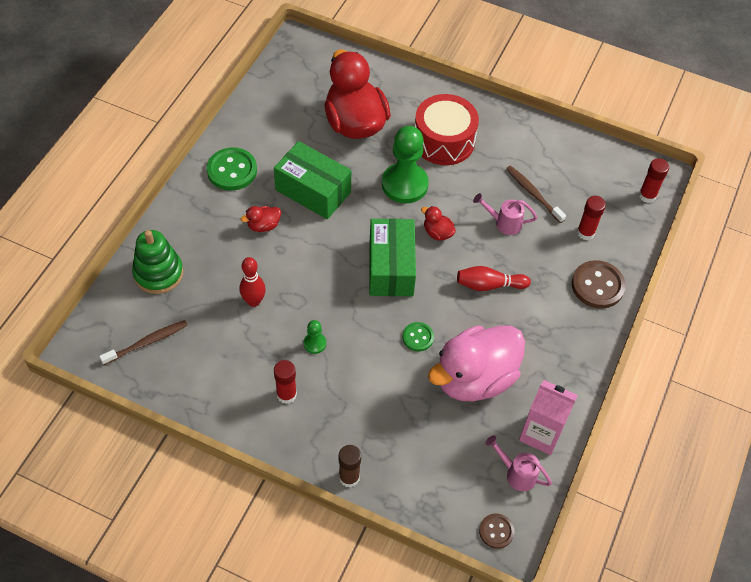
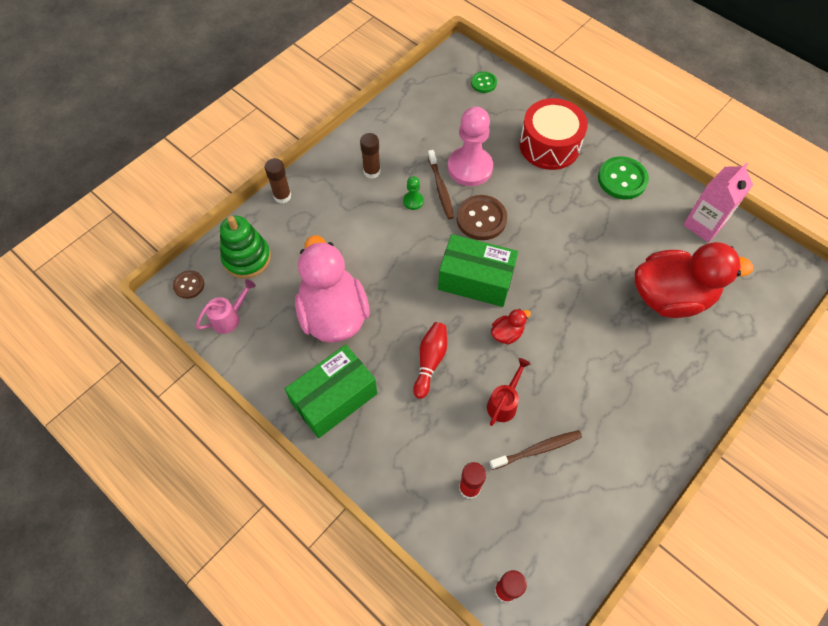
camera: 110 degrees right, 5 degrees up
(147, 342) = (452, 93): brown toothbrush -> brown toothbrush (440, 188)
(158, 273) = (517, 110): green stacking toy -> green stacking toy (247, 258)
(254, 301) = (470, 168): red bowling pin -> pink pawn
(263, 225) = (550, 190): red duck -> none
(286, 394) = (372, 171): red glue stick -> brown glue stick
(313, 191) = (584, 238): green box -> green box (334, 398)
(404, 184) = (577, 321): green pawn -> none
(418, 337) = (392, 281): green button -> green button (483, 83)
(444, 141) = (632, 378): red drum -> red drum (549, 145)
(503, 223) = (504, 402): pink watering can -> red watering can
(541, 434) = (257, 351): pink carton -> pink carton (703, 224)
(597, 285) = (396, 472): brown button -> brown button (481, 219)

